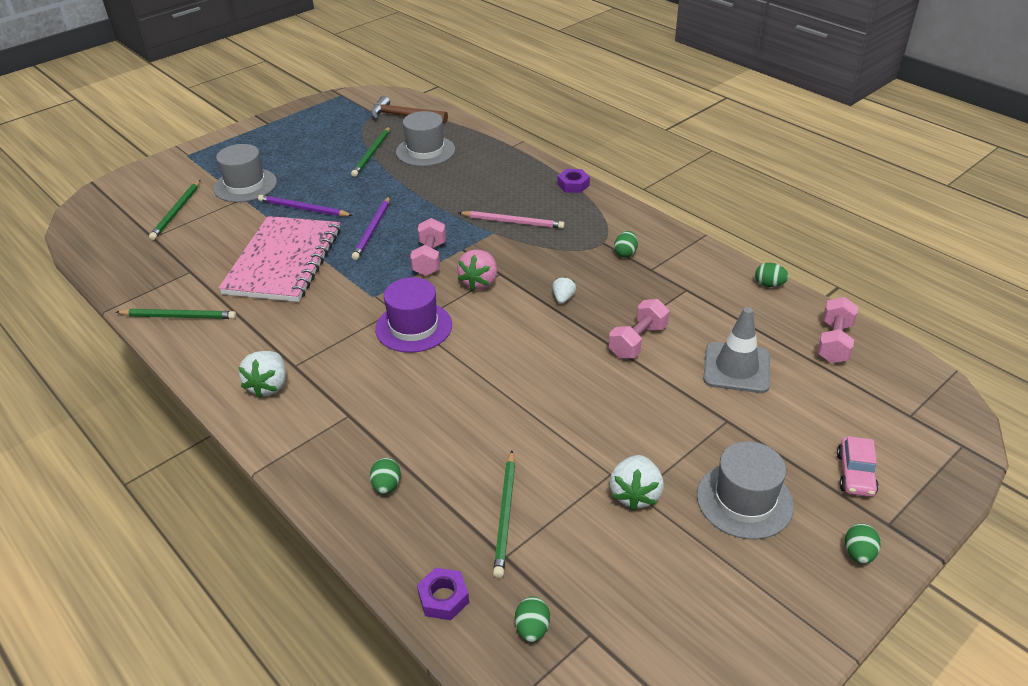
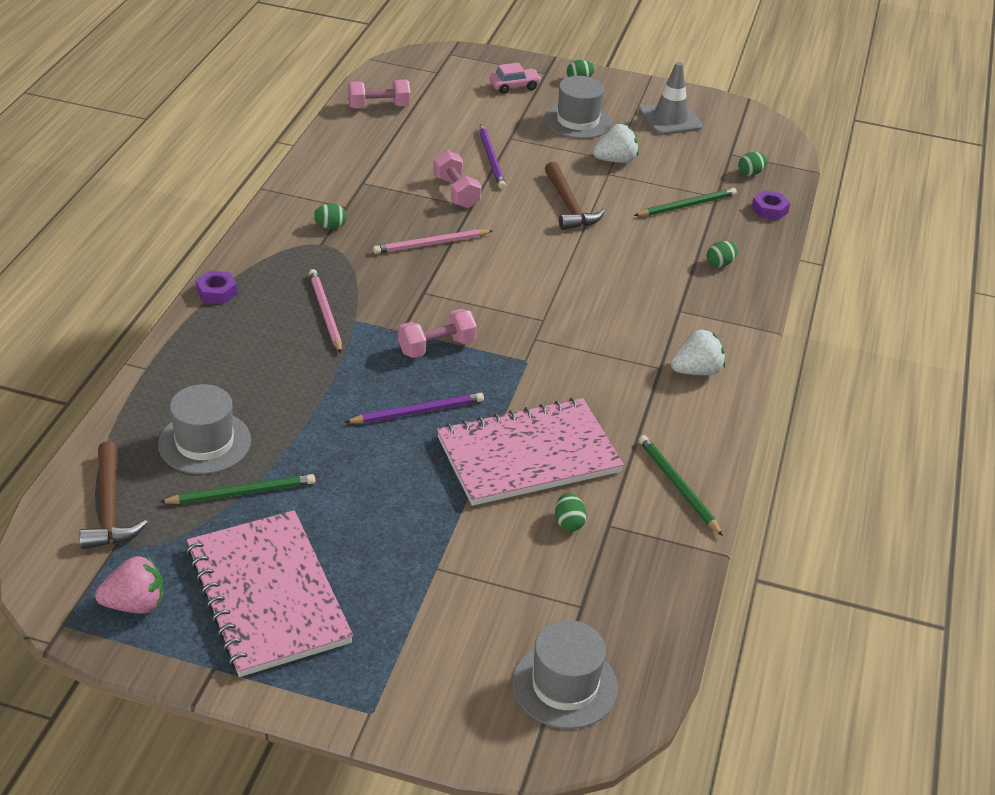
camera: 125 degrees left, 0 degrees up
(176, 212) = (515, 619): green pencil -> none
(245, 185) = (406, 584): grey hat -> grey hat (565, 685)
(291, 145) = (268, 595): none -> pink notebook
(303, 209) = (418, 493): purple pencil -> purple pencil (491, 159)
(414, 327) = (546, 317): purple hat -> none
(479, 282) = (448, 300): pink strawberry -> pink strawberry (135, 604)
(563, 298) = (431, 244): white strawberry -> pink pencil
(567, 412) = (568, 206): none -> brown hammer
(638, 341) = (456, 192): pink dumbbell -> pink dumbbell turned 60 degrees clockwise
(736, 368) = (448, 143): grey traffic cone -> grey traffic cone (670, 119)
(769, 284) = (321, 144): green egg -> green egg (568, 522)

